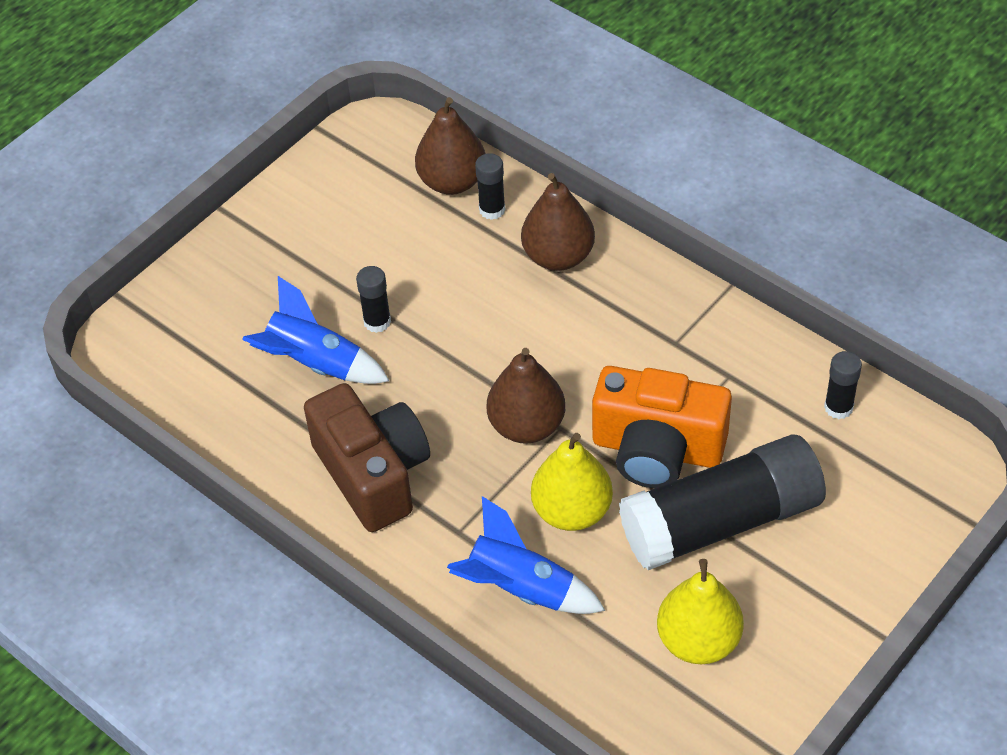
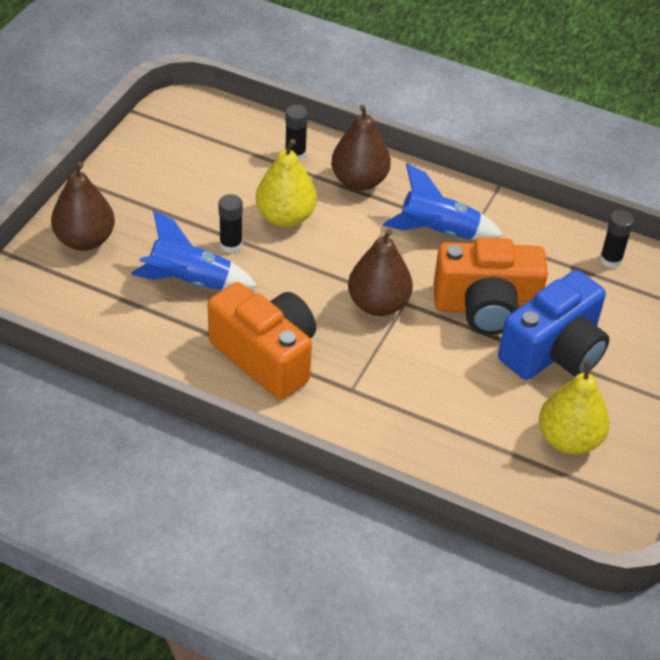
camera: 20 degrees left, 5 degrees down
(373, 473) = (266, 356): brown camera -> orange camera
(452, 181) = (256, 138): brown pear -> brown pear (85, 240)
(520, 589) = (416, 424): blue rocket -> blue rocket (438, 232)
(572, 511) = (436, 361): yellow pear -> yellow pear (285, 217)
(721, 521) = (554, 351): black glue stick -> blue camera

